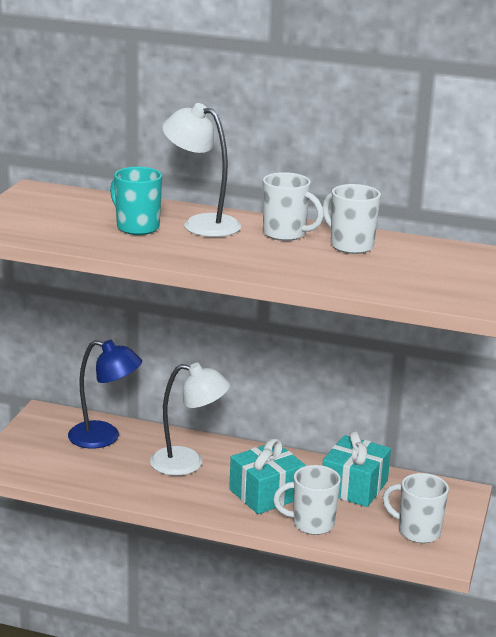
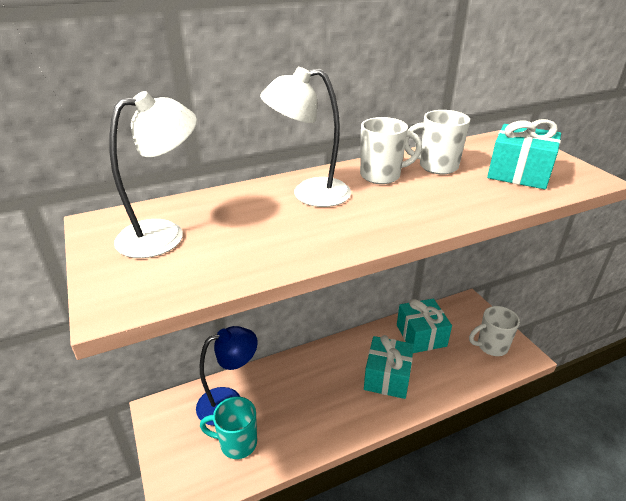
camera: 40 degrees left, 10 degrees up
(136, 227) = (267, 222): turquoise mug -> turquoise mug (237, 443)
(188, 463) = (312, 385): white lamp -> white lamp (164, 234)
(311, 524) = (440, 383): white mug -> none
(413, 276) = (519, 173): none -> turquoise gift

